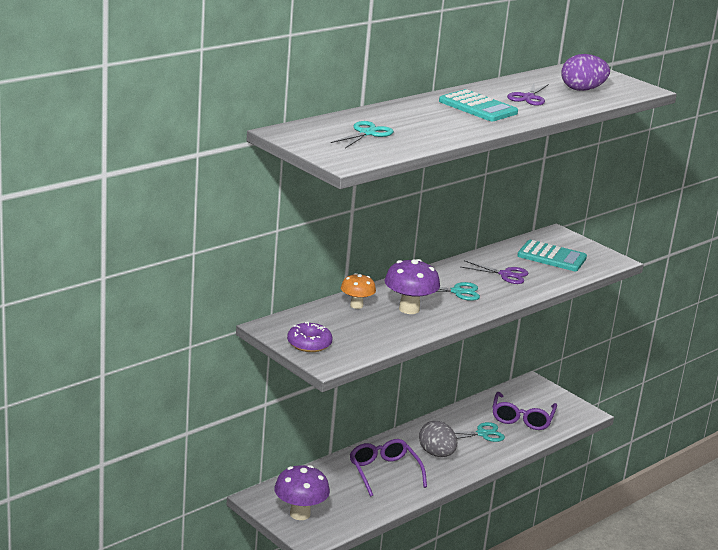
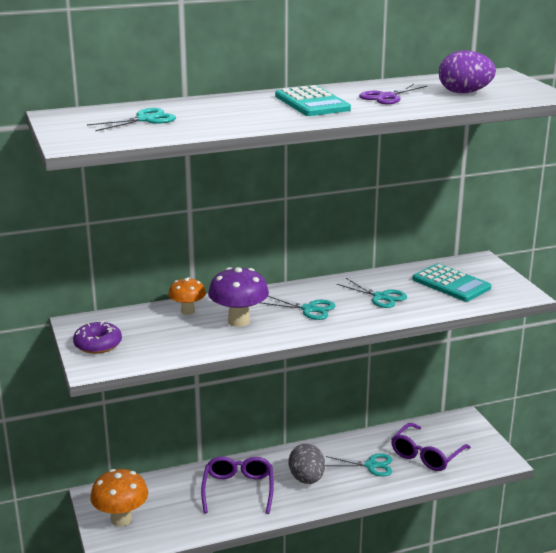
camera: 25 degrees right, 0 degrees up
(300, 514) = (121, 519): purple mushroom -> orange mushroom
(505, 274) = (380, 297): purple scissors -> turquoise scissors

